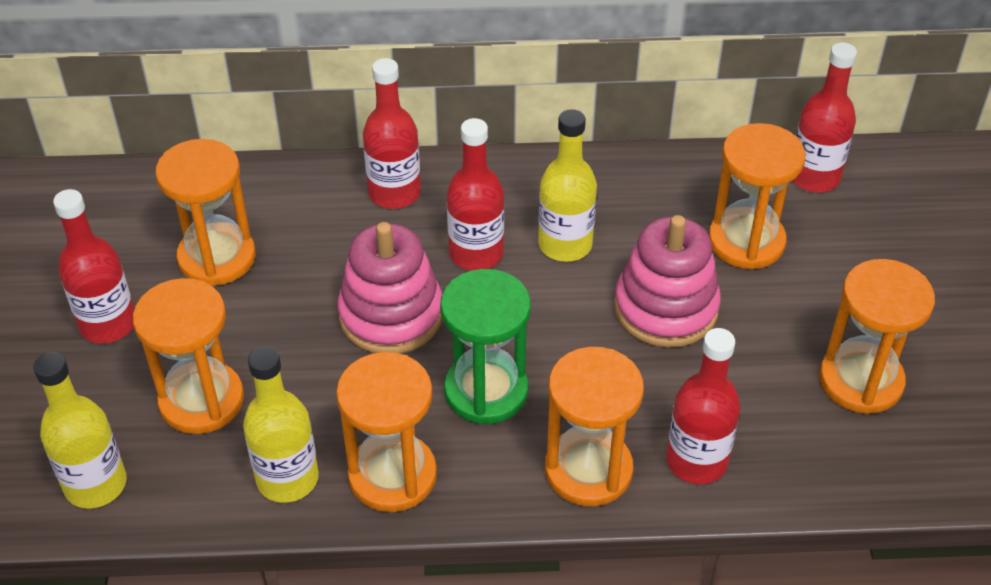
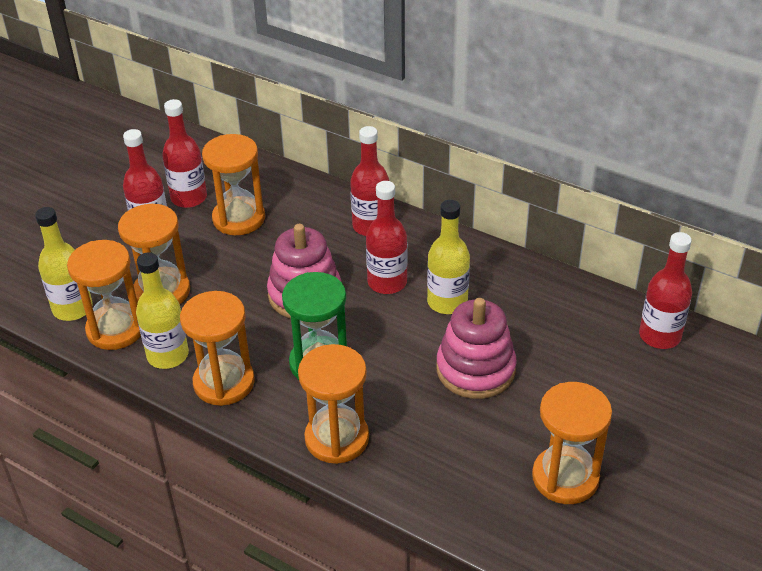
camera: 35 degrees right, 5 degrees down
(696, 461) = (408, 468): red bottle -> red bottle (189, 198)
(746, 241) = (570, 354): orange hourglass -> orange hourglass (116, 329)

